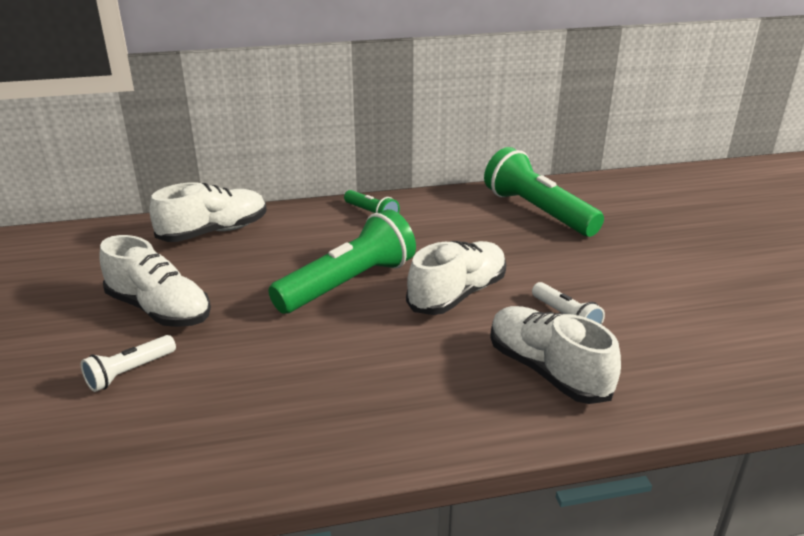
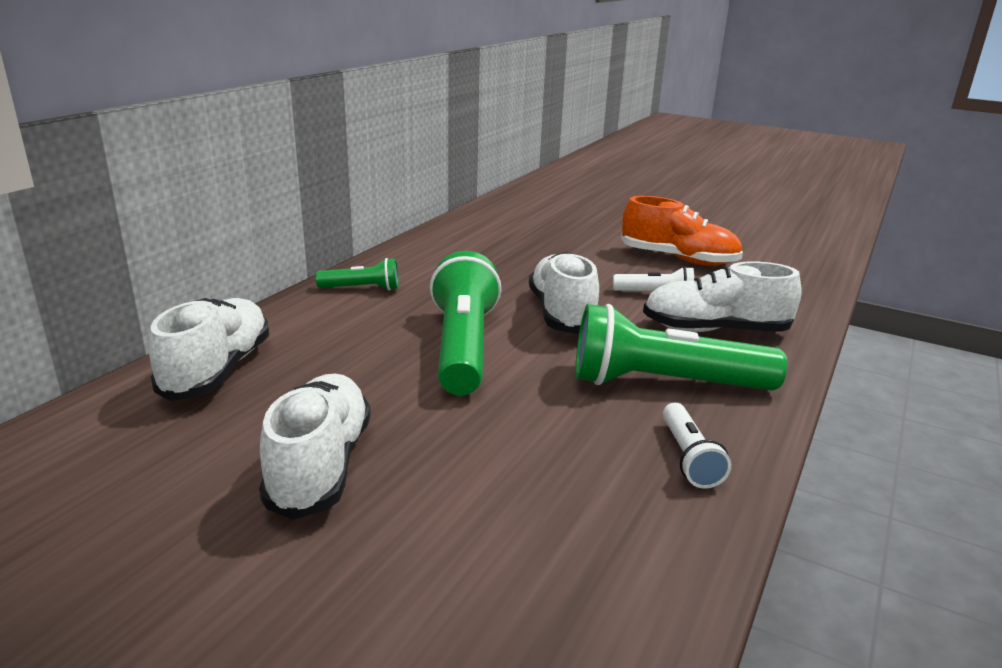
camera: 50 degrees left, 5 degrees down
(129, 372) = (423, 535): white flashlight -> white flashlight (688, 458)
(159, 309) = (320, 466): white shoe -> white shoe turned 75 degrees counterclockwise
(538, 211) = (494, 238): green flashlight -> green flashlight (664, 383)
(663, 298) = (678, 259): none -> orange shoe

